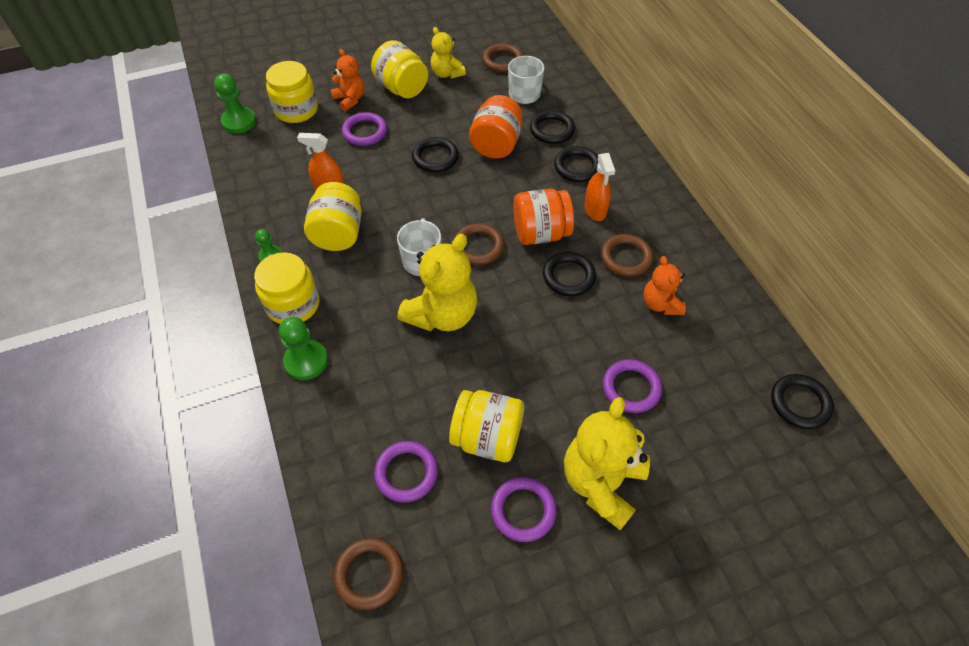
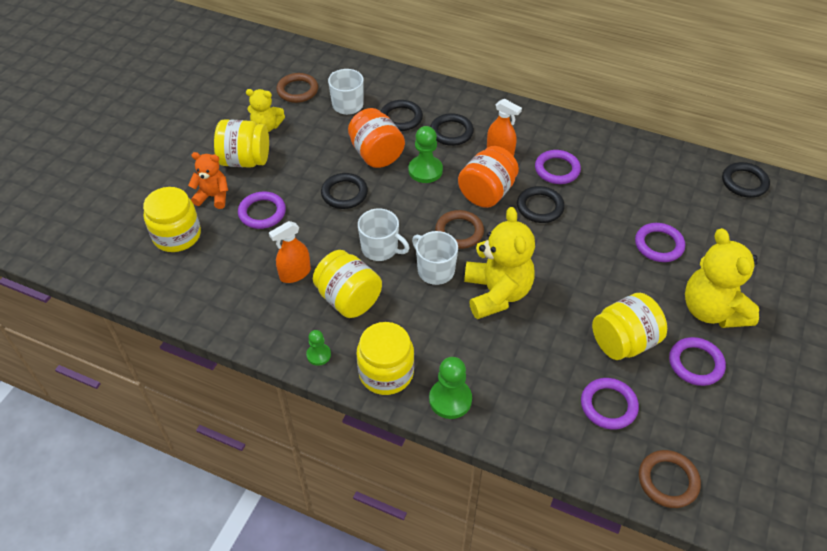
camera: 45 degrees left, 5 degrees down
(239, 122) = (136, 279): green pawn -> green pawn (425, 170)
(406, 215) = (380, 248): none -> white mug
(626, 258) = (557, 169): brown ring -> purple ring
(660, 304) = (611, 183): orange teddy bear -> none

